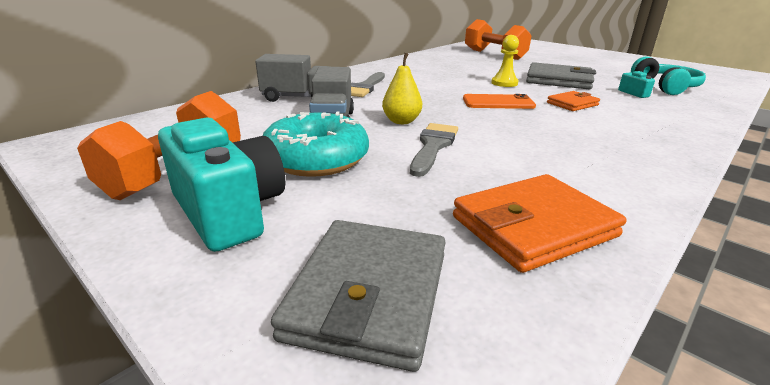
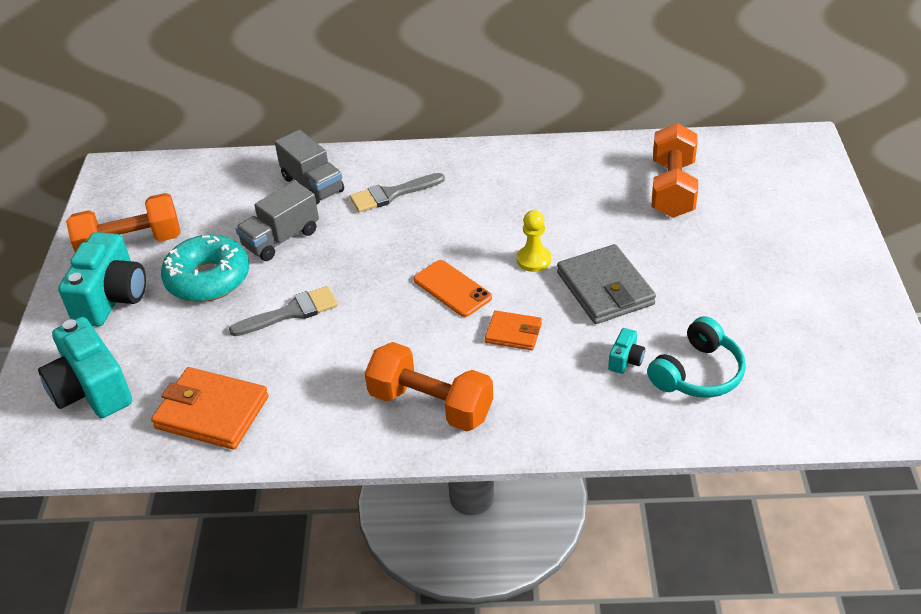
camera: 50 degrees right, 15 degrees up
(368, 294) = (91, 390): grey wallet -> turquoise camera
(401, 121) = (326, 268): yellow pear -> none
(629, 142) = (431, 404): none -> orange dumbbell

